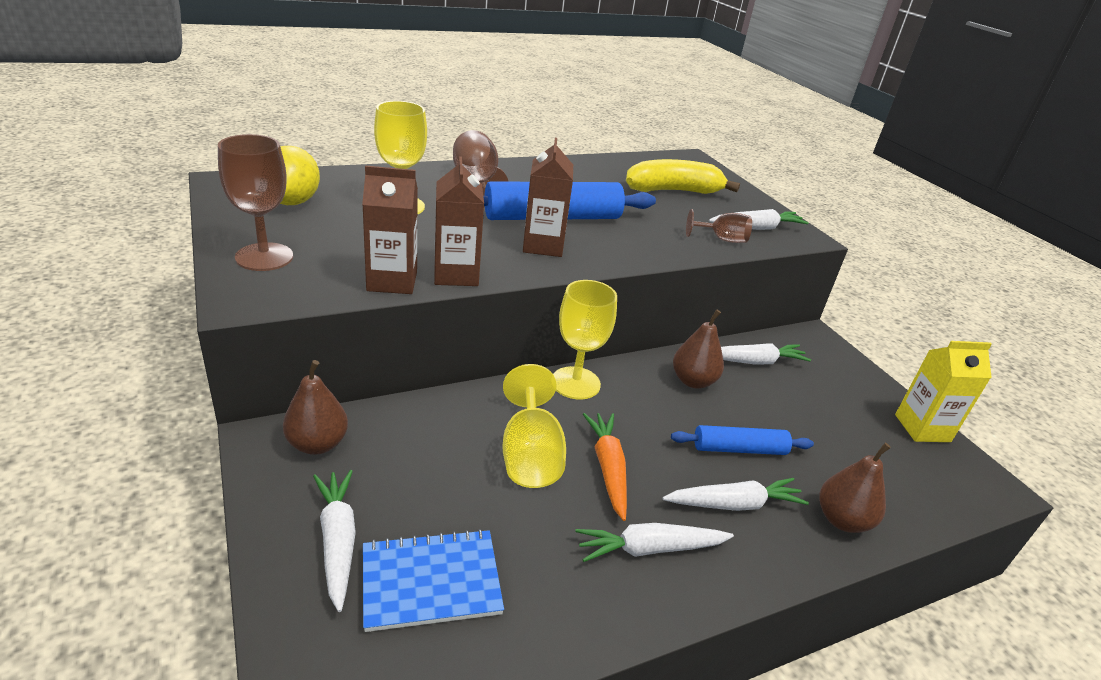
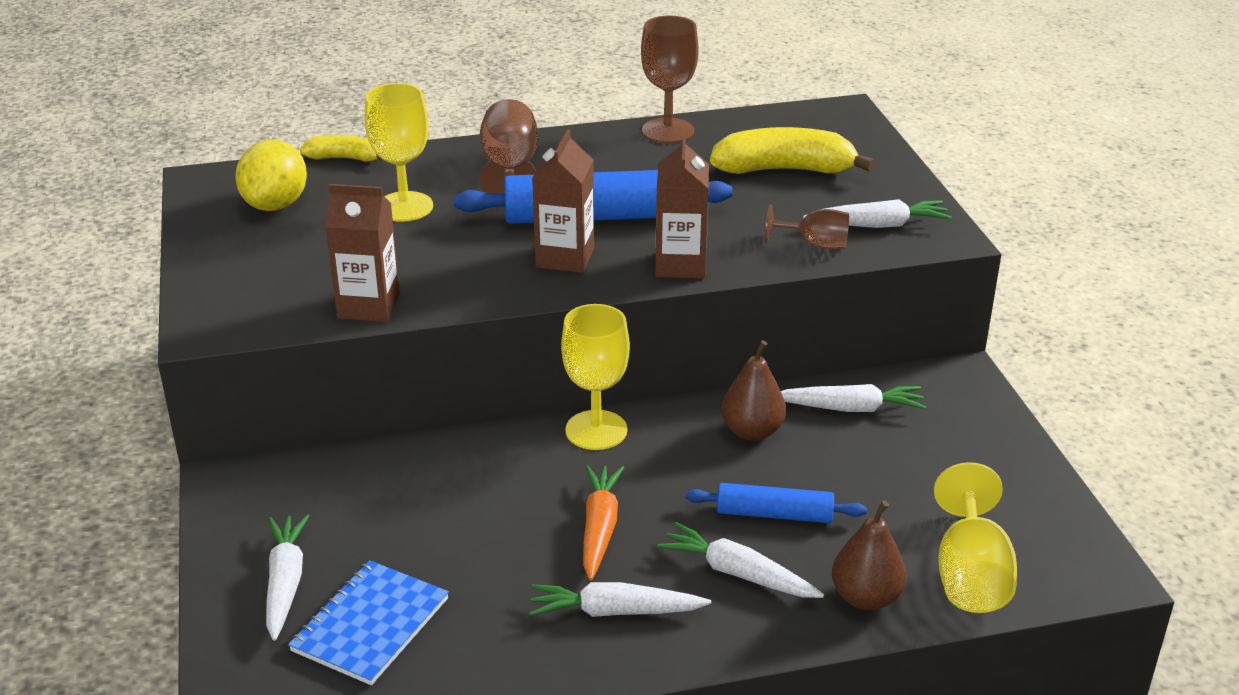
camera: 15 degrees right, 0 degrees up
(264, 257) = (234, 278): brown goblet -> brown goblet (668, 131)
(317, 444) = (280, 488): brown pear -> none
(344, 171) = (345, 158): none -> yellow banana
(431, 581) = (370, 625): blue notebook -> blue notebook turned 60 degrees counterclockwise
(456, 274) = (444, 297): brown carton -> brown carton (680, 265)
(530, 455) = (512, 510): yellow goblet -> yellow goblet (970, 575)
(734, 504) = (737, 573): white carrot -> white carrot turned 150 degrees counterclockwise
(922, 428) = (1047, 500): yellow carton -> none

